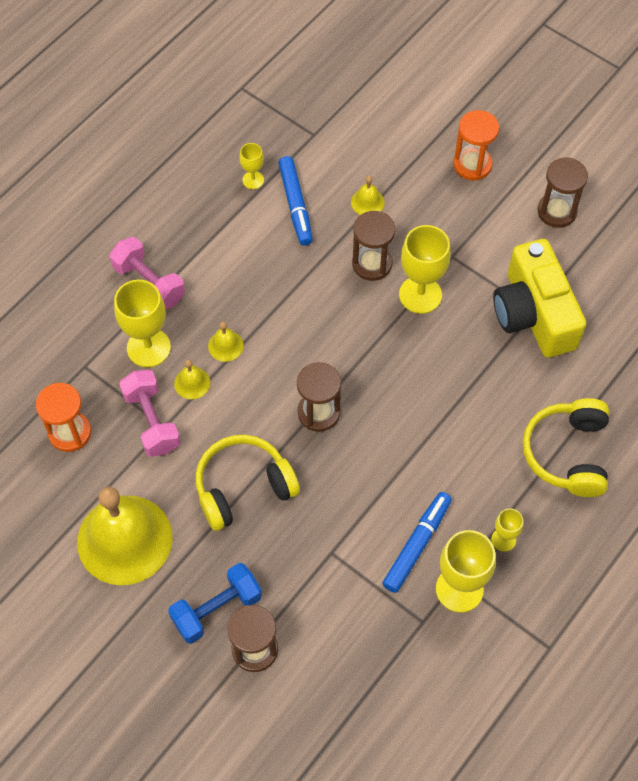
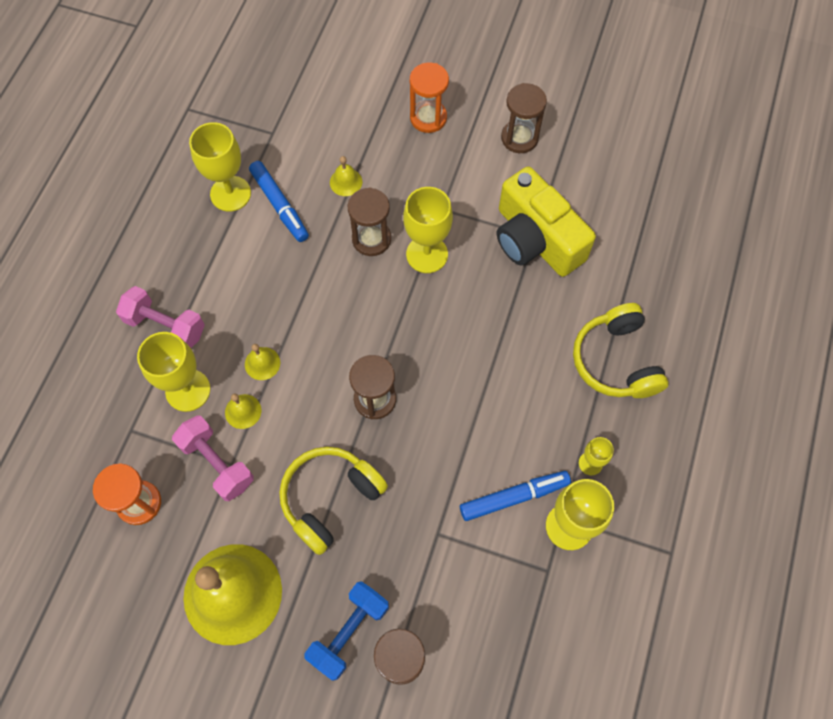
camera: 20 degrees left, 5 degrees up
(253, 180) = (230, 194): yellow goblet -> yellow goblet, size x1.90
(417, 545) = (514, 497): blue marker -> blue marker turned 60 degrees clockwise

